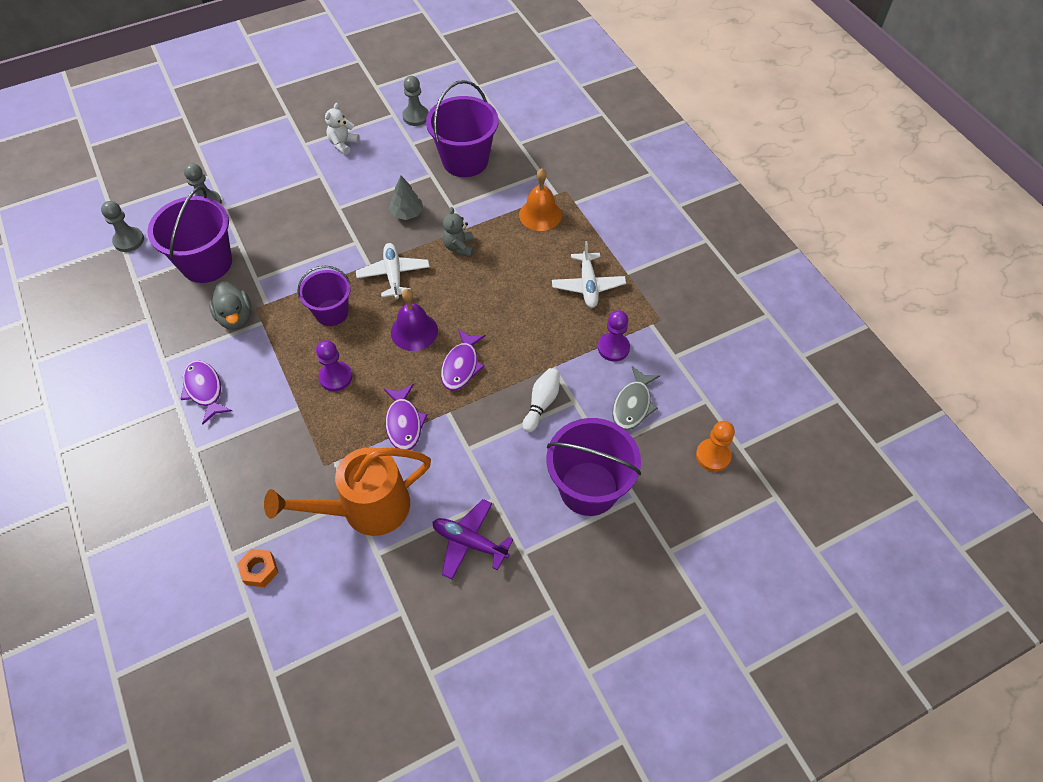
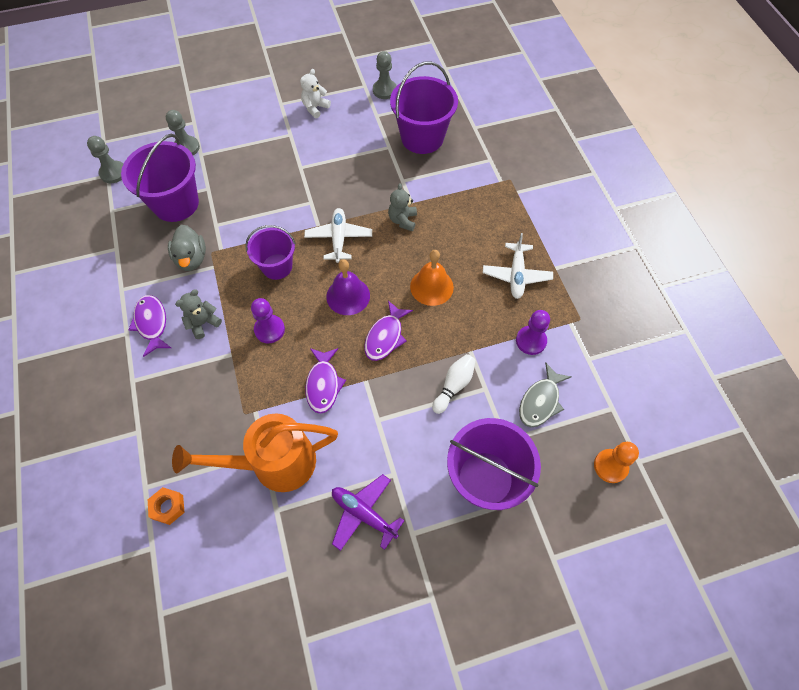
camera: 10 degrees right, 5 degrees up
(261, 381) = (203, 323): none -> grey teddy bear
(407, 213) = (361, 181): grey tree -> none
(540, 214) = (483, 199): orange bell -> orange bell (431, 287)

